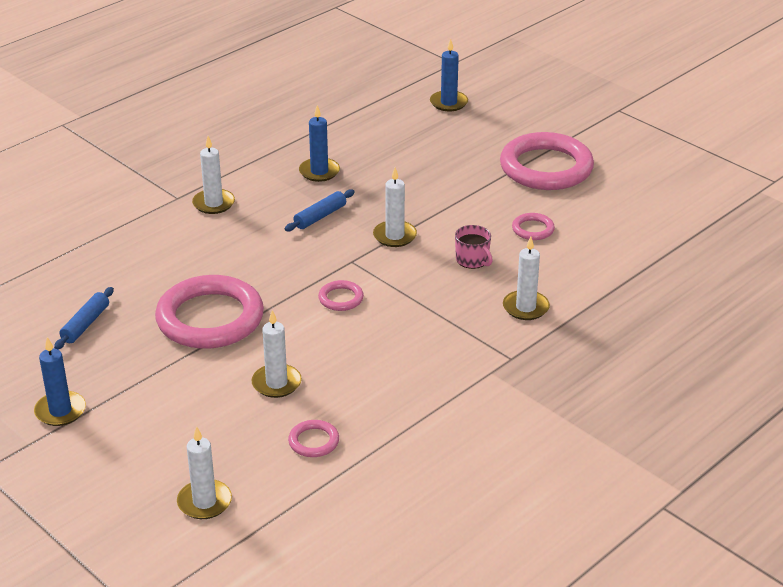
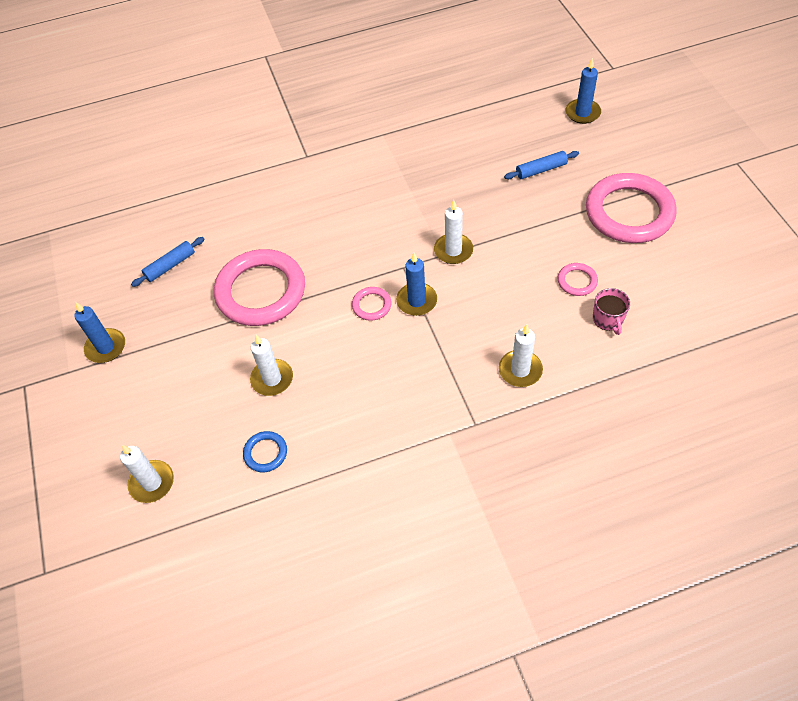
camera: 30 degrees right, 20 degrees up
(213, 203) = (330, 170): white candle -> none
(314, 441) = (265, 453): pink ring -> blue ring
(319, 172) = (431, 160): blue candle -> blue candle (416, 301)
(320, 216) = (405, 210): blue rolling pin -> blue rolling pin (541, 170)
(472, 260) = (504, 299): pink mug -> pink mug (608, 319)

